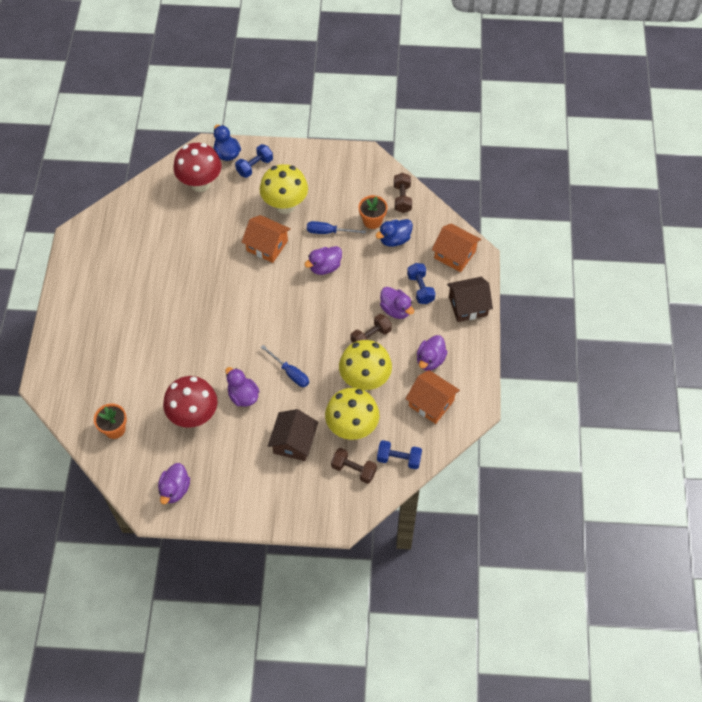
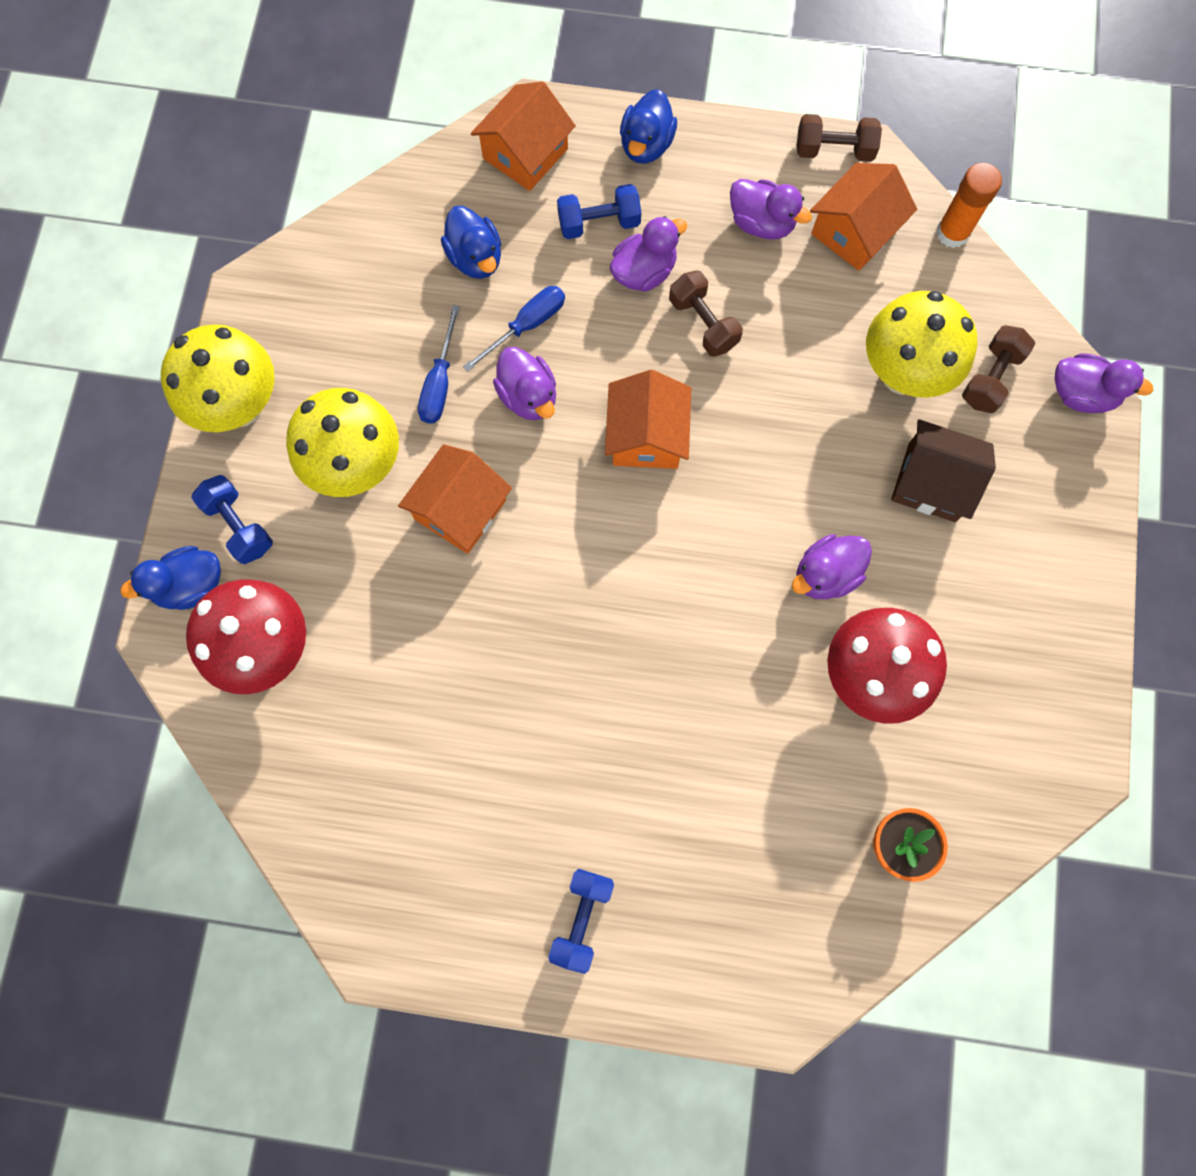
camera: 85 degrees left, 15 degrees up
(175, 489) = (1034, 717): purple duck -> purple duck (1081, 394)
(290, 373) = (776, 480): blue screwdriver -> blue screwdriver (526, 326)
(309, 316) = (646, 436): none -> orange house
(365, 380) = (800, 342): yellow mushroom -> yellow mushroom (240, 406)
(372, 221) = (423, 295): orange flower pot -> none
(399, 459) = (969, 298): blue dumbbell -> blue dumbbell (582, 918)
(402, 198) = (374, 233): brown dumbbell -> brown dumbbell (834, 150)
(437, 450) = (952, 233): none -> orange glue stick
(468, 306) = (646, 145): brown house -> blue duck

